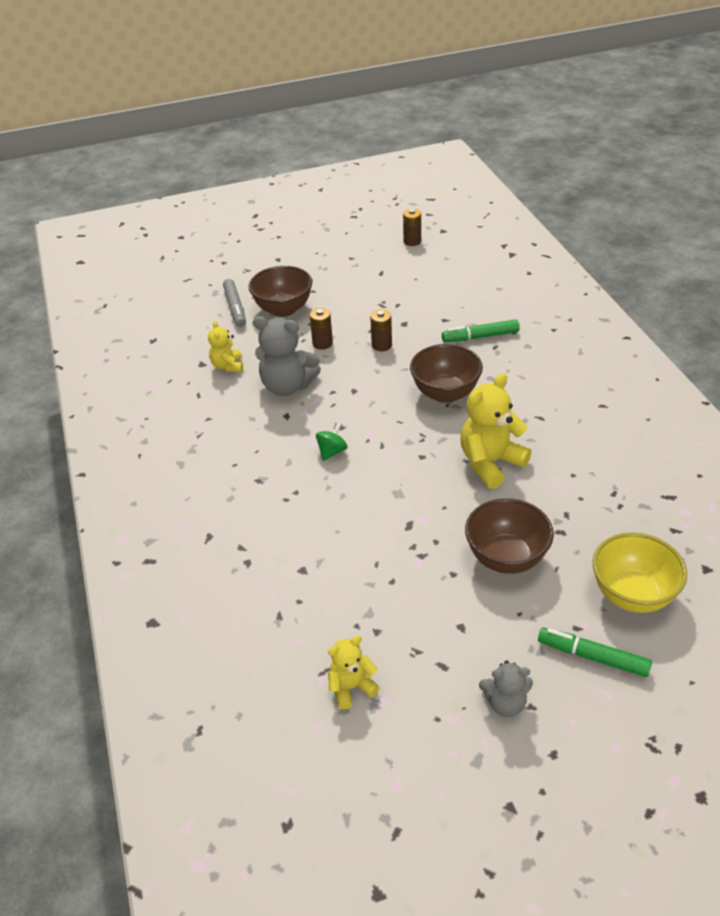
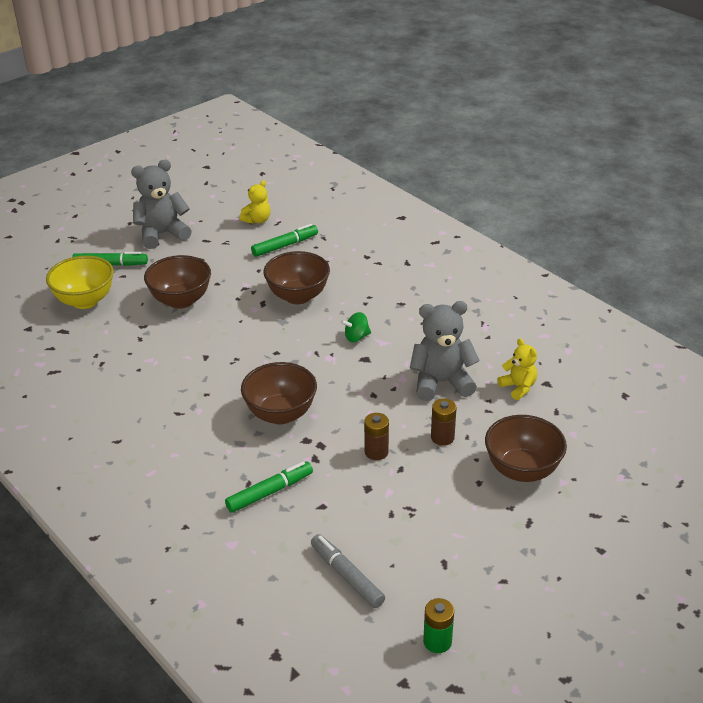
camera: 155 degrees right, 5 degrees down
(235, 307) = (579, 458): grey marker -> grey marker (347, 576)
(332, 451) = (356, 337): green spinning top -> green spinning top turned 60 degrees clockwise
(338, 616) = (284, 246): none -> green marker
(364, 523) = (298, 296): none -> brown bowl
(412, 241) = (437, 641): brown battery -> green battery
(490, 463) = (213, 361): yellow teddy bear -> none
(505, 703) = (162, 234): grey teddy bear -> grey teddy bear, size x1.74

